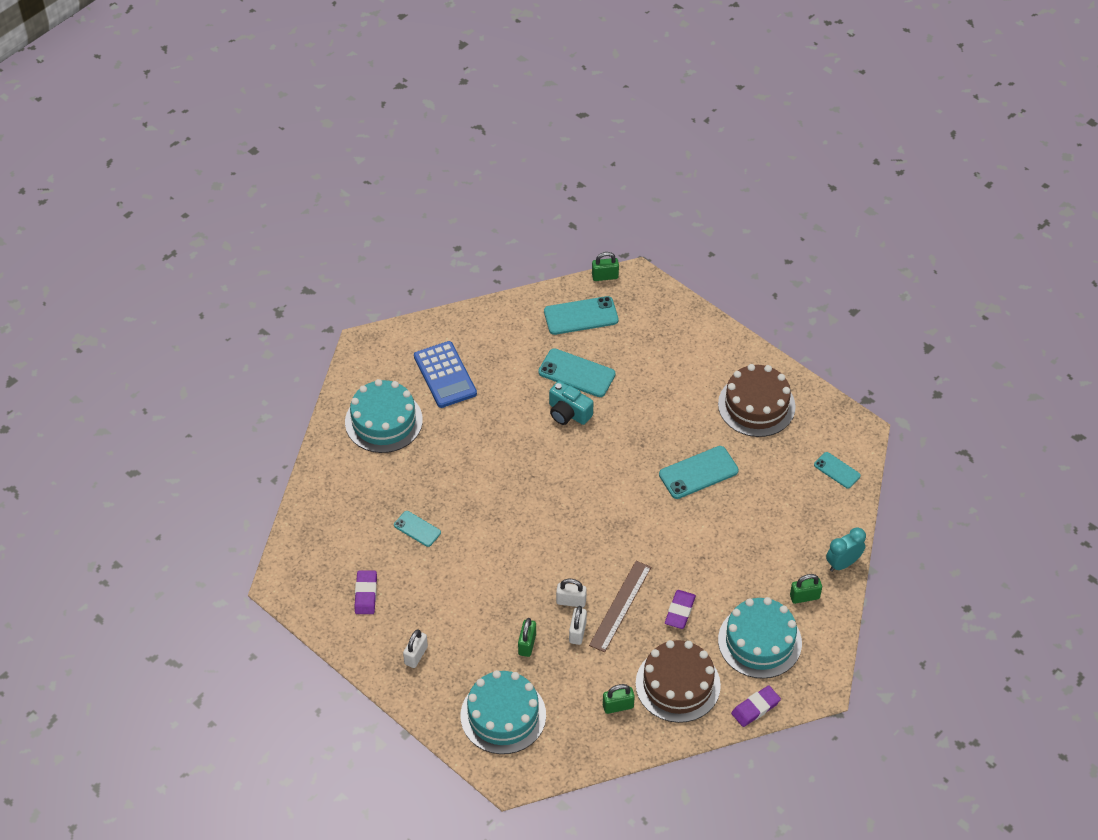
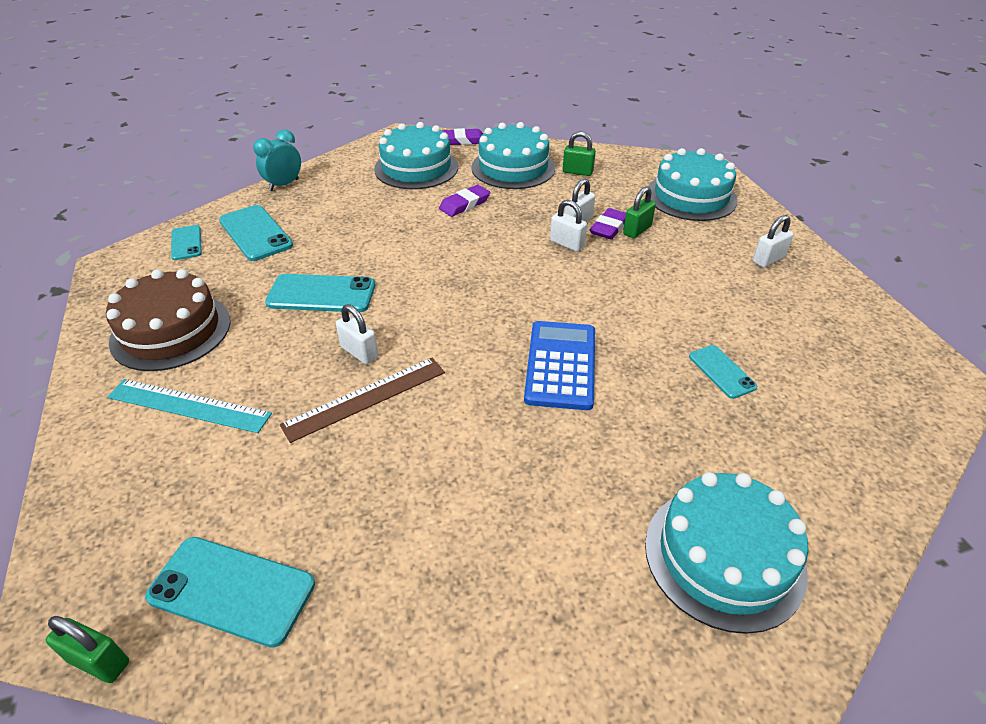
camera: 150 degrees left, 10 degrees down
(366, 594) = (819, 329): purple eraser -> purple eraser (609, 227)
(445, 375) = (565, 595): blue calculator -> blue calculator (561, 365)
(568, 413) = (407, 428): turquoise camera -> none
(576, 373) = (340, 482): turquoise phone -> turquoise phone (255, 233)
(620, 606) = (518, 225): brown ruler -> brown ruler (365, 398)
(634, 443) = (359, 352): none -> white padlock
(678, 684) = (513, 168): brown cake -> turquoise cake
(691, 372) = (189, 405): none -> turquoise ruler
(804, 597) = (345, 178): green padlock -> none
(843, 563) = (284, 185): turquoise clock -> turquoise clock turned 135 degrees clockwise

